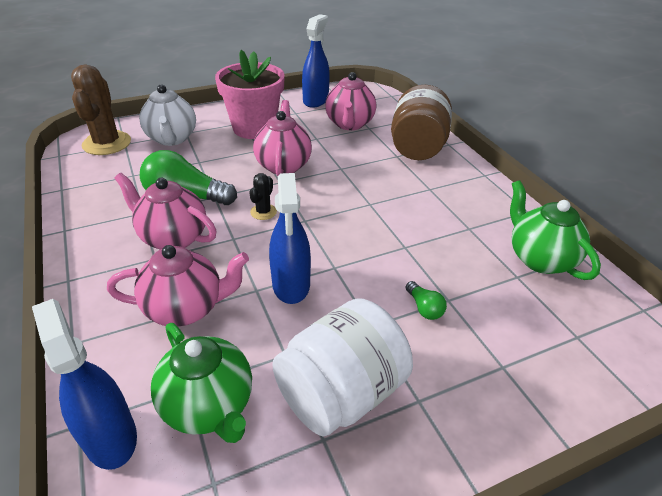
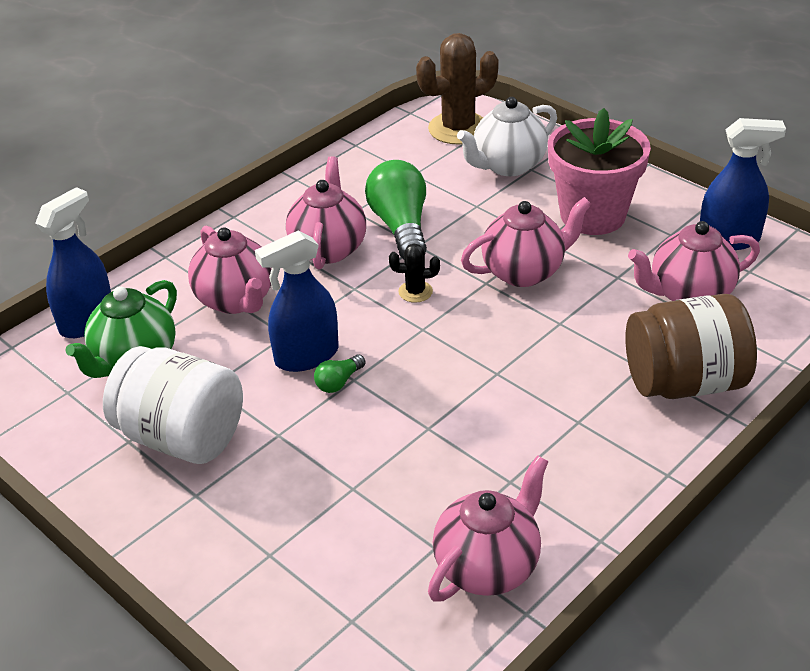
camera: 70 degrees right, 0 degrees up
(424, 308) = (327, 470): green light bulb -> green light bulb (339, 382)
(539, 259) = (488, 566): green teapot -> pink teapot

